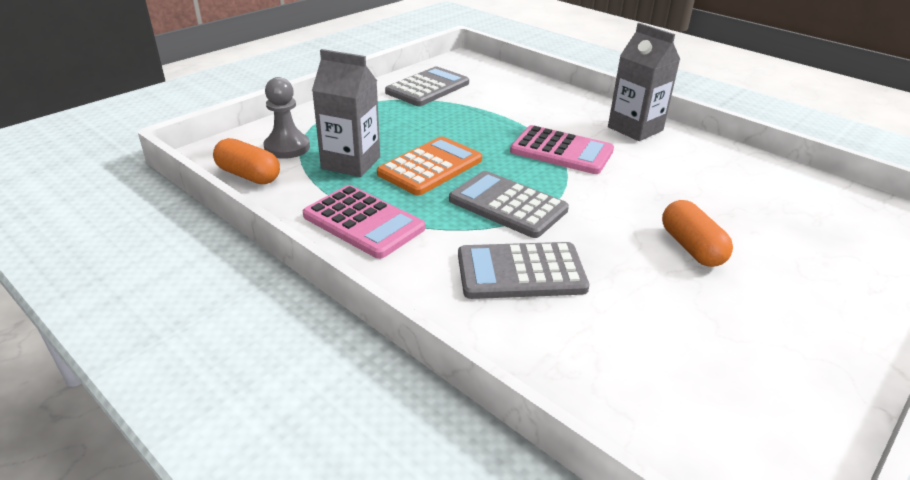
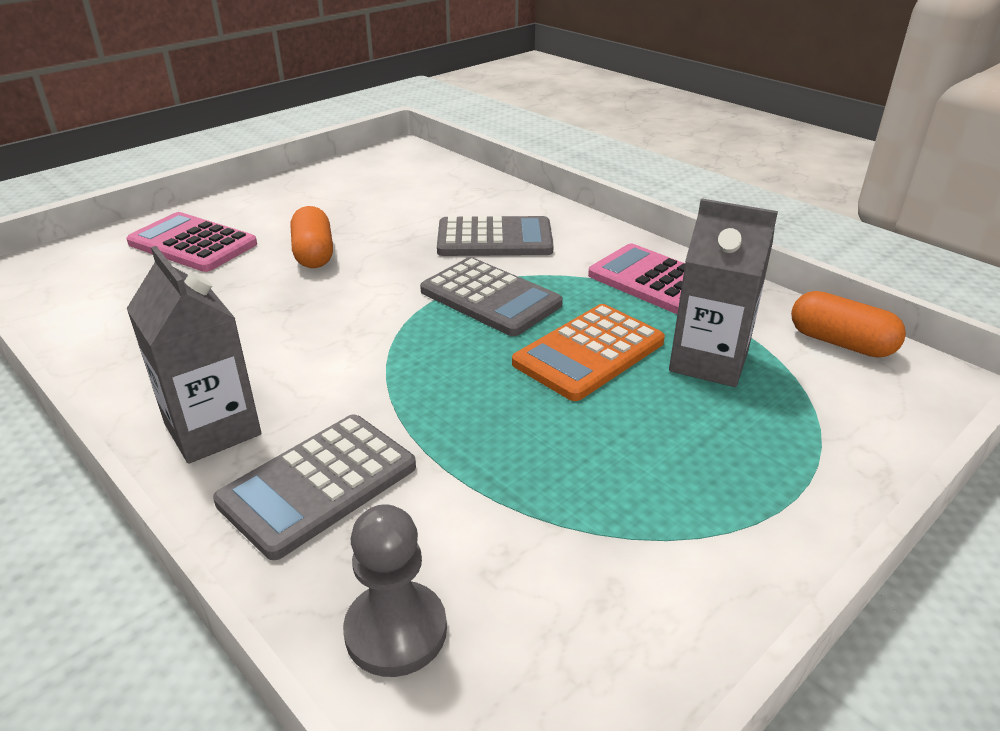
camera: 175 degrees left, 0 degrees up
(287, 147) = (826, 393): grey pawn -> grey pawn (396, 631)
(427, 88) = (618, 590): grey calculator -> grey calculator (318, 484)
(561, 151) = (380, 379): pink calculator -> pink calculator (192, 244)

